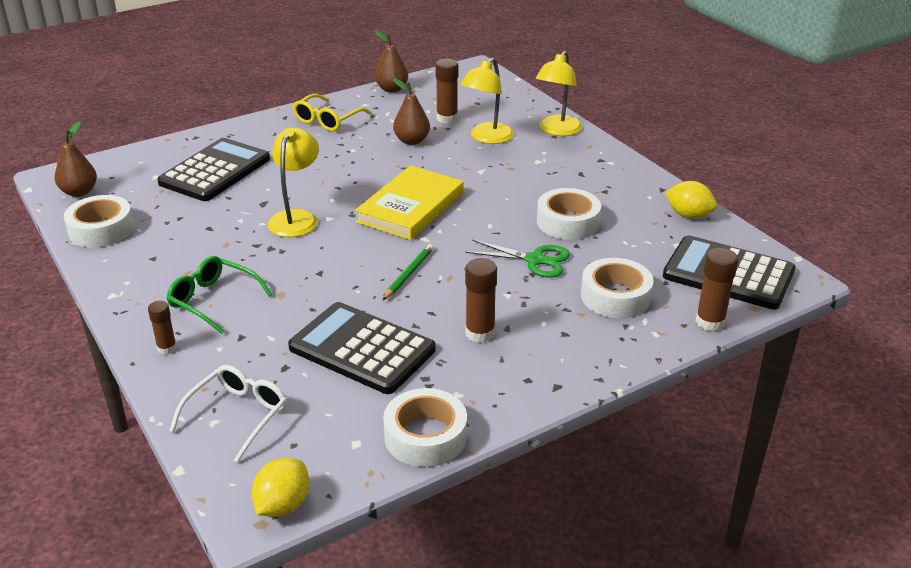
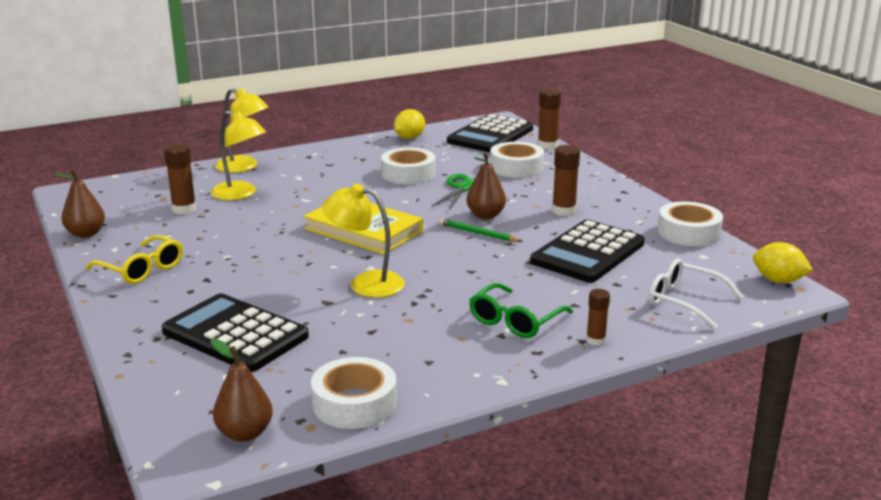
camera: 85 degrees left, 10 degrees down
(411, 141) = (225, 226): brown pear -> brown pear (485, 215)

